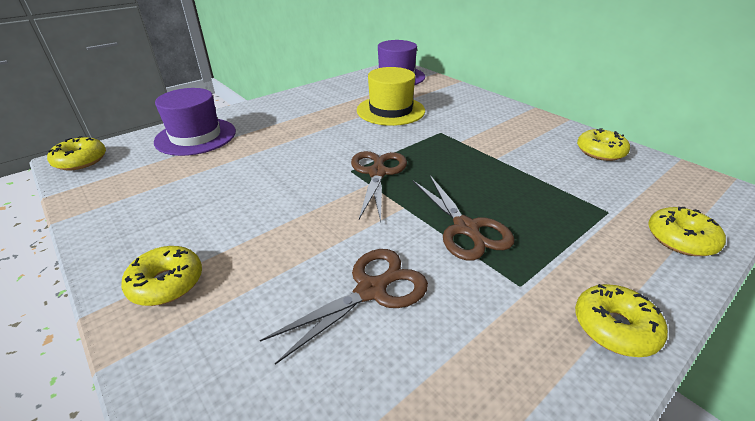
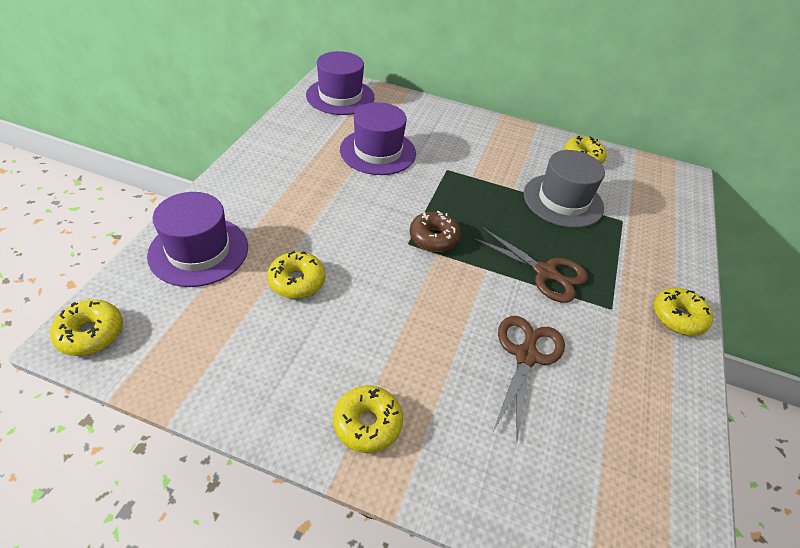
camera: 35 degrees left, 10 degrees up
(377, 173) = (434, 238): brown scissors -> brown donut
(390, 110) = (378, 151): yellow hat -> purple hat
(544, 178) = (563, 200): none -> grey hat
(680, 239) = (674, 230): yellow donut -> yellow donut (297, 281)

